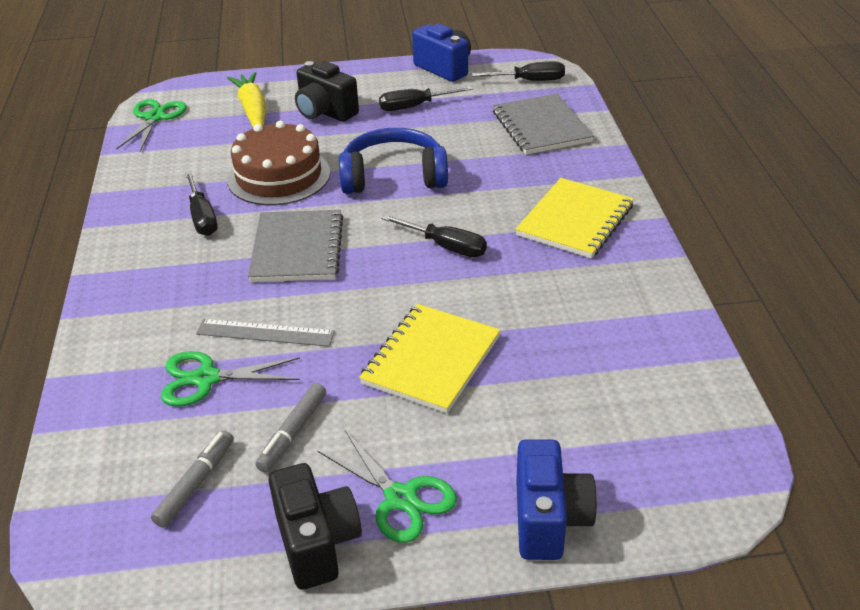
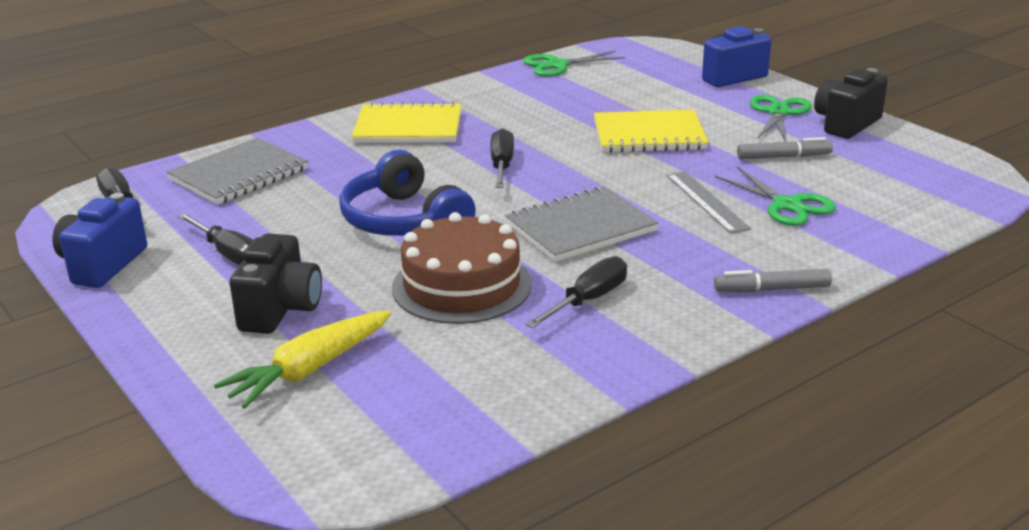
camera: 120 degrees left, 10 degrees down
(155, 118) = (391, 453): green scissors -> green scissors (557, 65)
(196, 484) = (873, 171): grey marker -> grey marker (772, 289)

